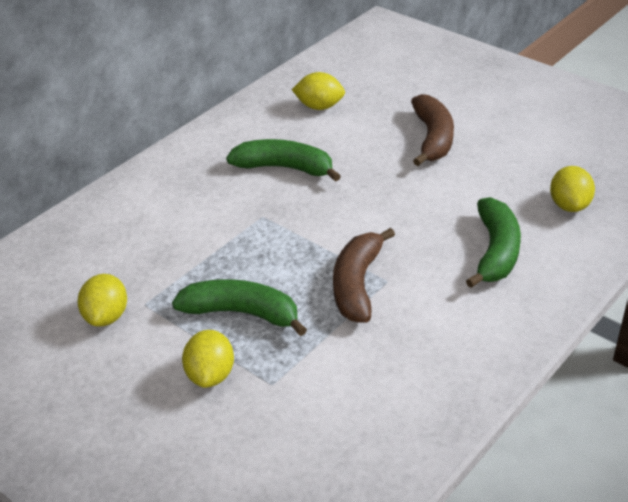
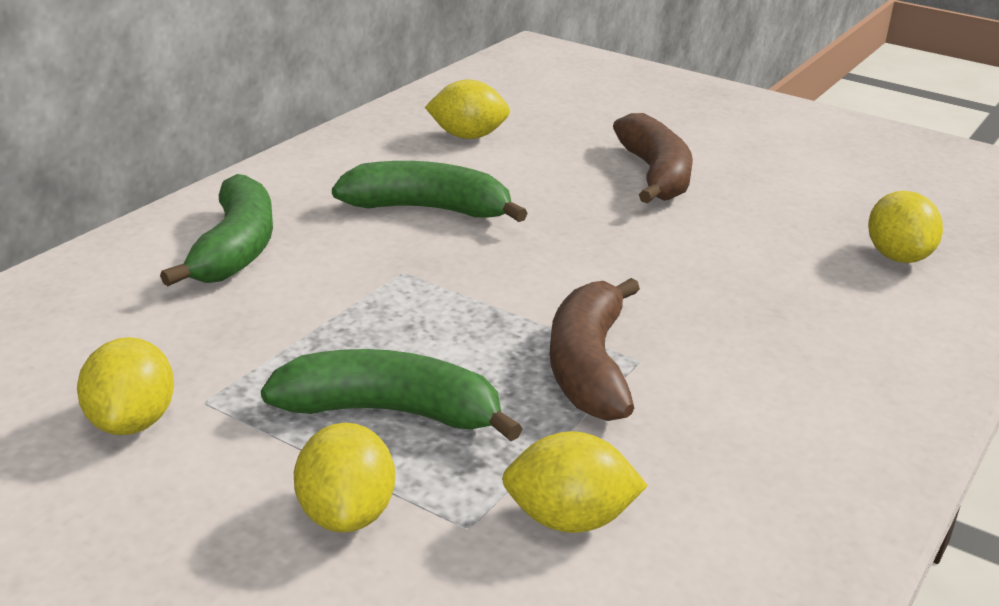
camera: 10 degrees left, 10 degrees down
(325, 382) = (569, 520): none -> yellow lemon
(495, 251) = (806, 317): green banana -> green banana (235, 249)

